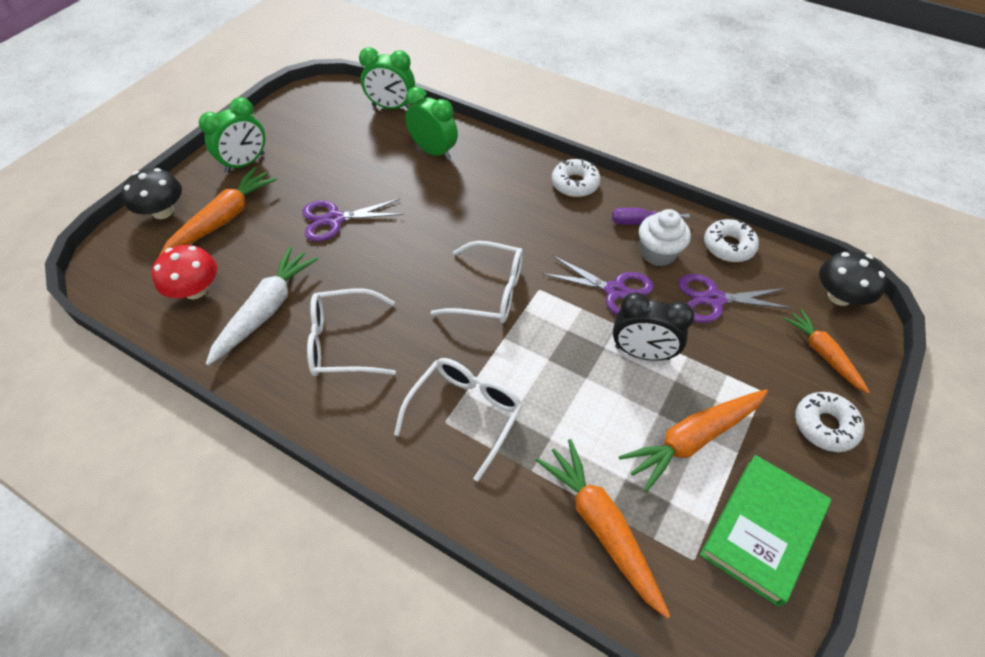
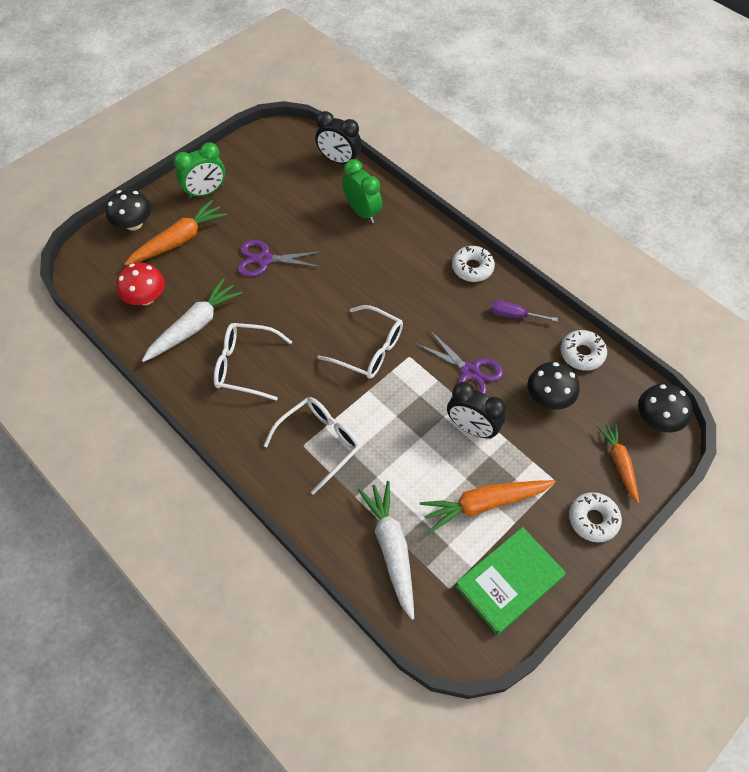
camera: 15 degrees right, 5 degrees up
(391, 107) = (339, 161): green clock -> black clock
(601, 526) = (391, 548): orange carrot -> white carrot
(658, 253) = (519, 347): white cupcake -> none
(713, 299) = (549, 397): purple scissors -> black mushroom

